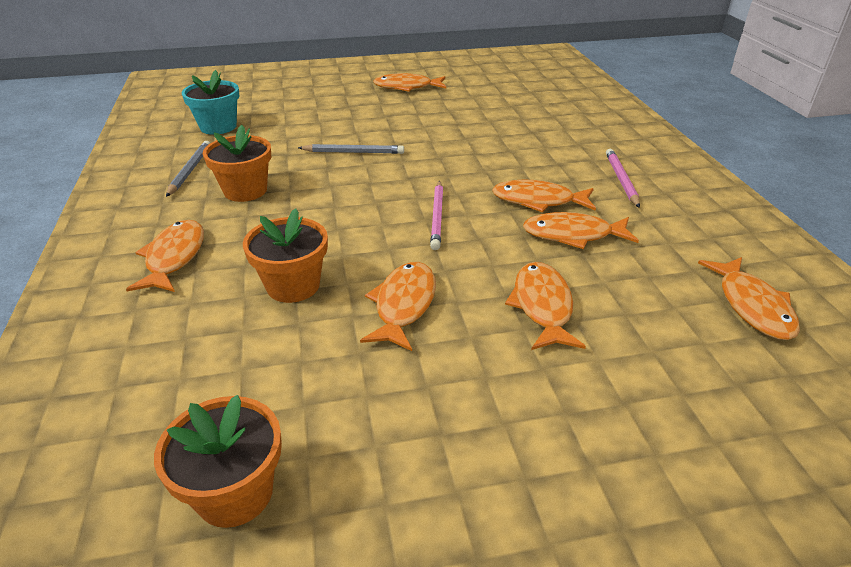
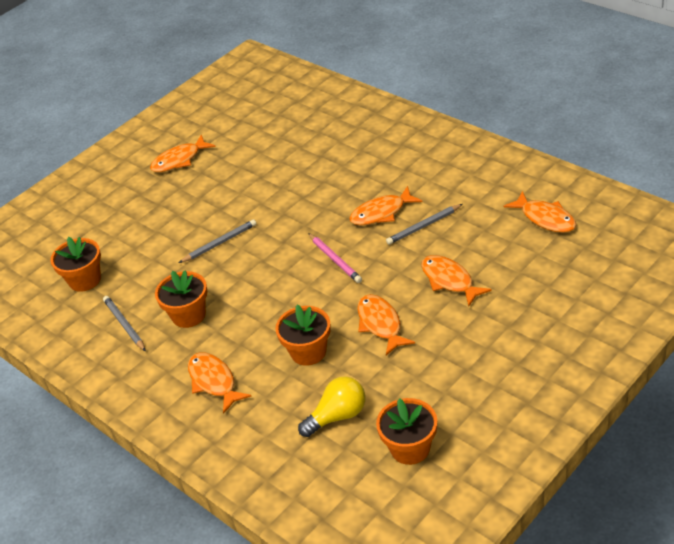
camera: 30 degrees left, 5 degrees up
(218, 127) = (85, 280): turquoise flower pot -> orange flower pot
(220, 378) = (337, 416): none -> yellow light bulb
(573, 235) = (423, 226): orange fish -> grey pencil
(621, 180) = (414, 167): pink pencil -> none

